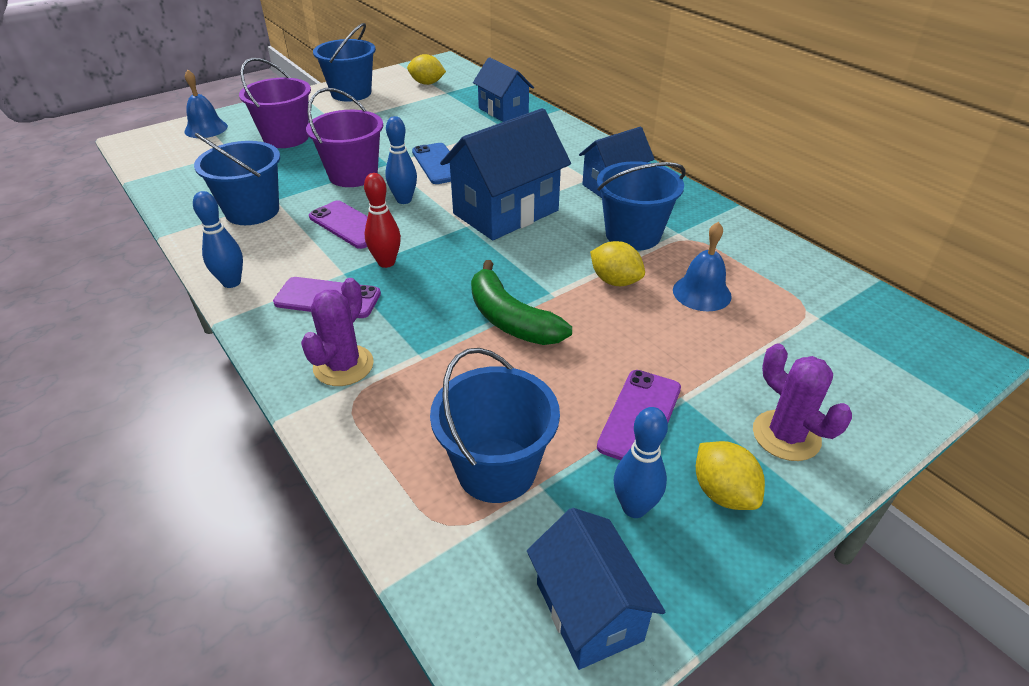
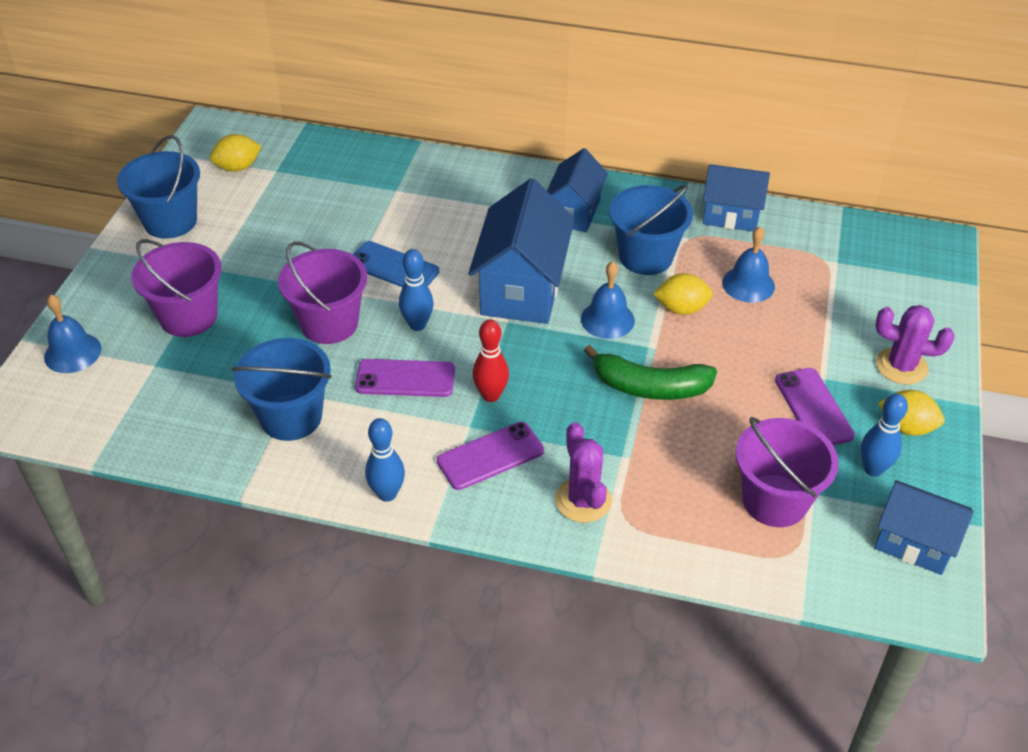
camera: 40 degrees left, 5 degrees up
(496, 469) = (775, 500): blue bucket -> purple bucket
(503, 111) = (369, 169): blue house -> blue house (731, 215)
(542, 259) = (607, 319): none -> blue bell

